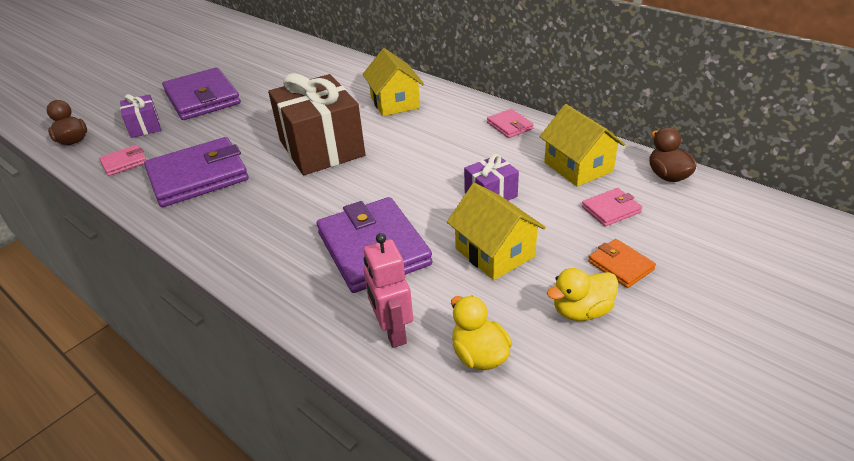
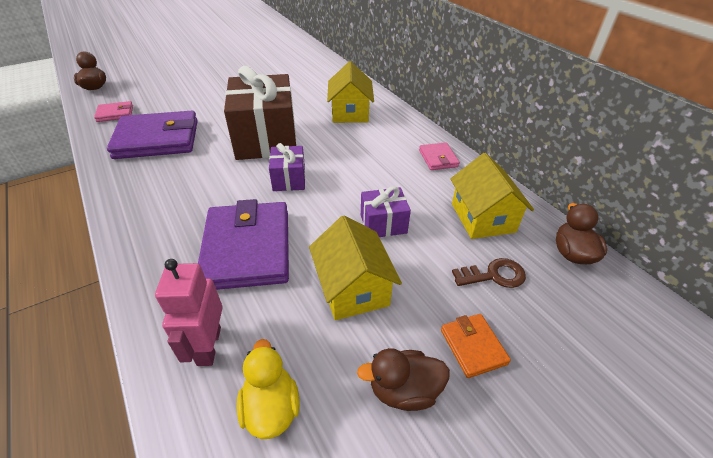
camera: 15 degrees right, 5 degrees up
(145, 127) = (150, 88): purple gift -> purple gift (289, 179)
(202, 98) = (206, 75): purple wallet -> none
(581, 311) = (404, 390): yellow duck -> brown duck
(611, 209) = (494, 275): pink wallet -> brown key

